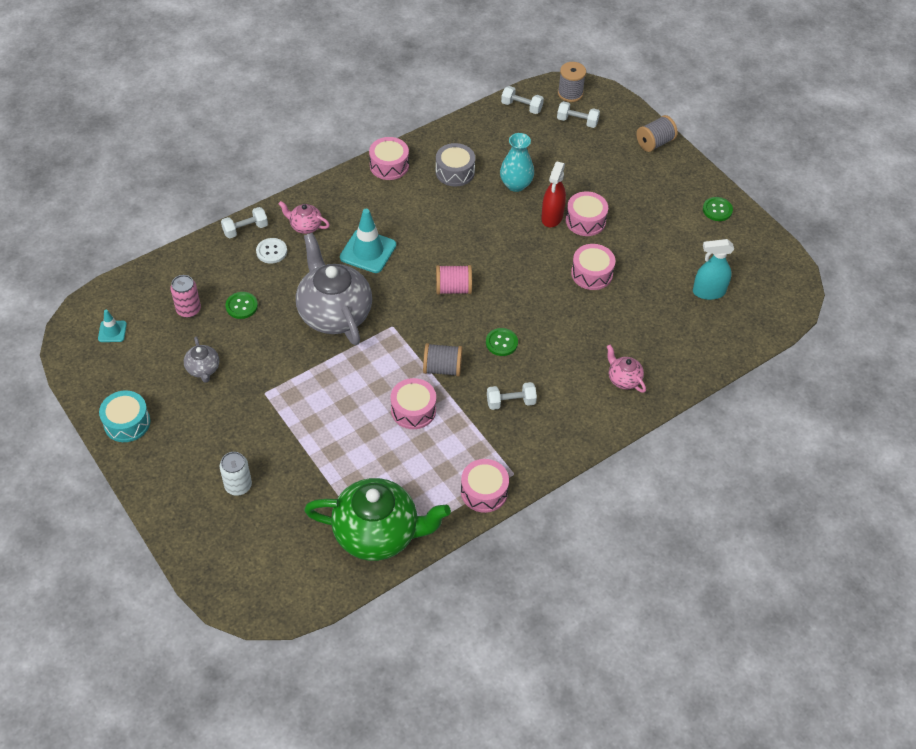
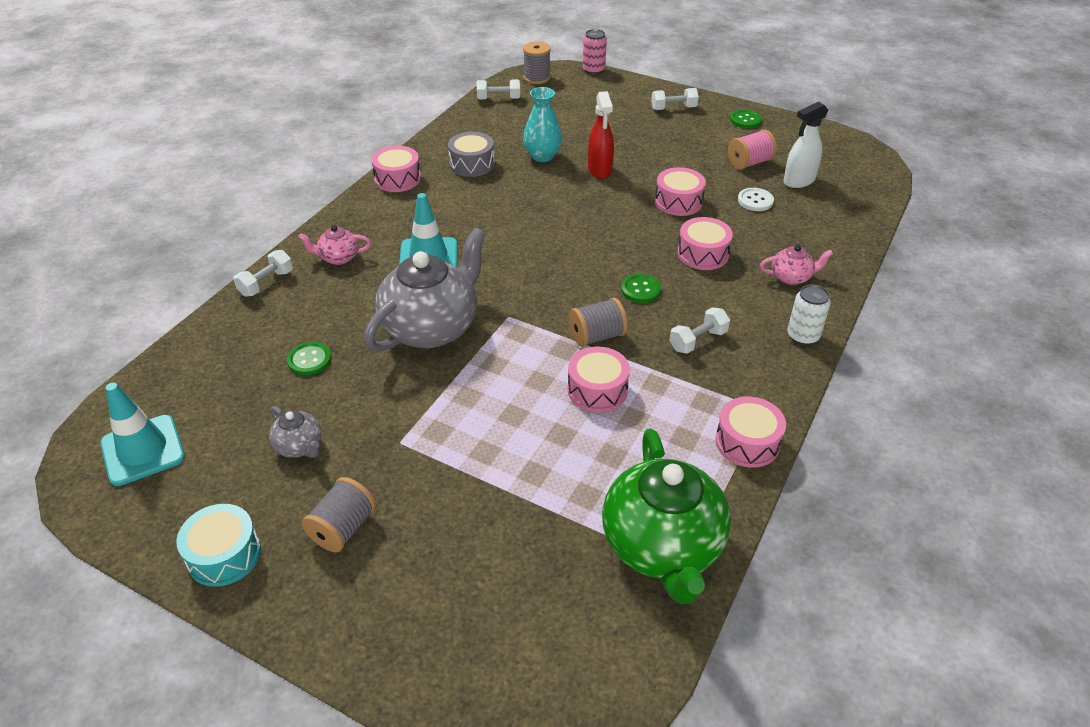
camera: 25 degrees left, 10 degrees down
(112, 331) = (143, 450): turquoise traffic cone -> turquoise traffic cone, size x1.86
(188, 309) = (240, 388): pink can -> pink can (593, 70)
(238, 485) = (436, 568): white can -> white can (803, 336)
(271, 251) = (313, 294): white button -> white button (755, 201)
(334, 313) = (431, 328): grey teapot -> grey teapot turned 90 degrees clockwise
(377, 533) = (662, 546): green teapot -> green teapot turned 105 degrees clockwise
(453, 288) = (549, 259): pink spool -> pink spool (749, 163)
(577, 121) = (560, 95): white dumbbell -> white dumbbell (673, 108)
(585, 221) = (634, 163): pink drum -> pink drum (703, 254)
(623, 379) = (791, 277): pink teapot -> pink teapot turned 150 degrees clockwise
(654, 143) = (645, 90): grey spool -> grey spool (343, 528)
(708, 292) = (798, 181): turquoise spray bottle -> white spray bottle

